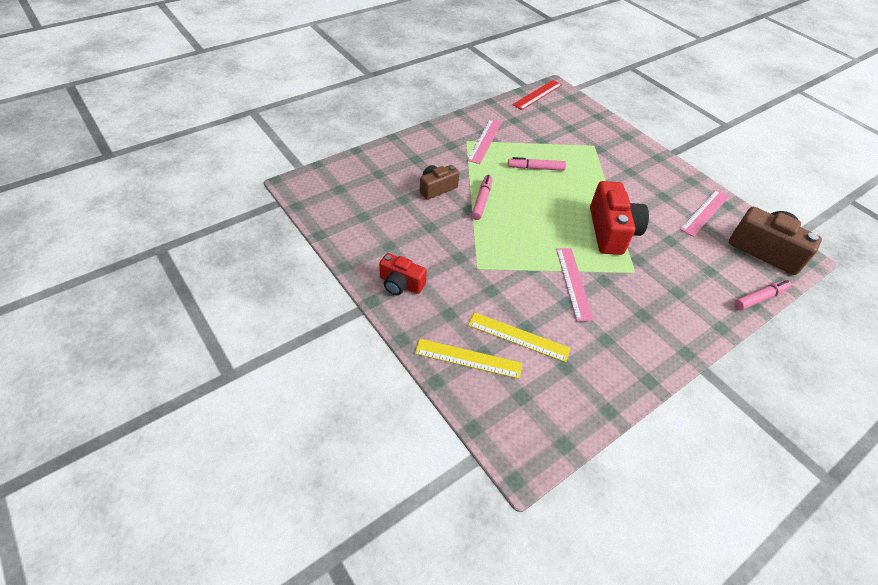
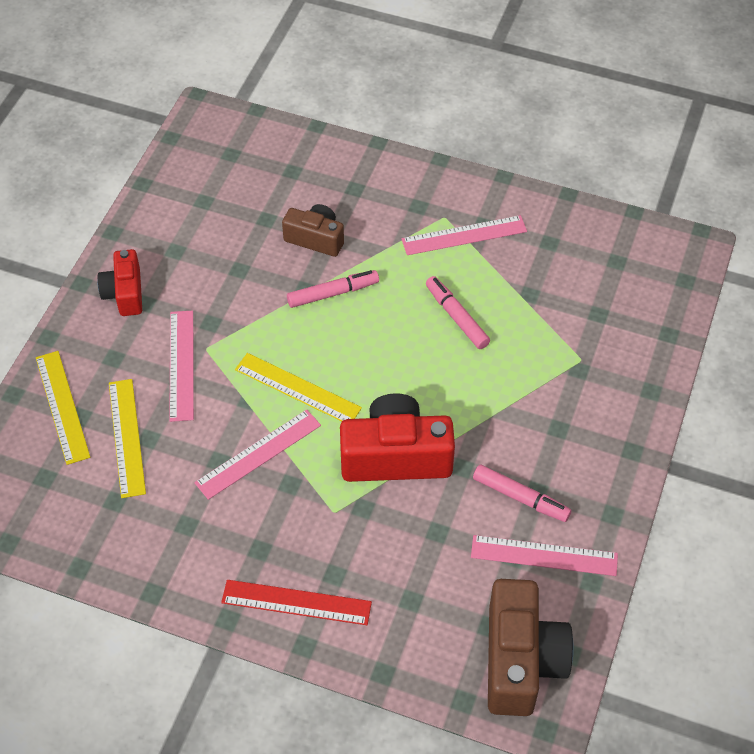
camera: 60 degrees right, 5 degrees up
(481, 285) = (181, 365): none -> pink ruler
(537, 94) = (647, 238): red ruler -> red ruler (296, 602)
(538, 245) = (297, 389): none -> yellow ruler
(611, 231) = (396, 456): red camera -> red camera turned 150 degrees counterclockwise
(759, 298) = (402, 678): pink marker -> pink marker (520, 497)

